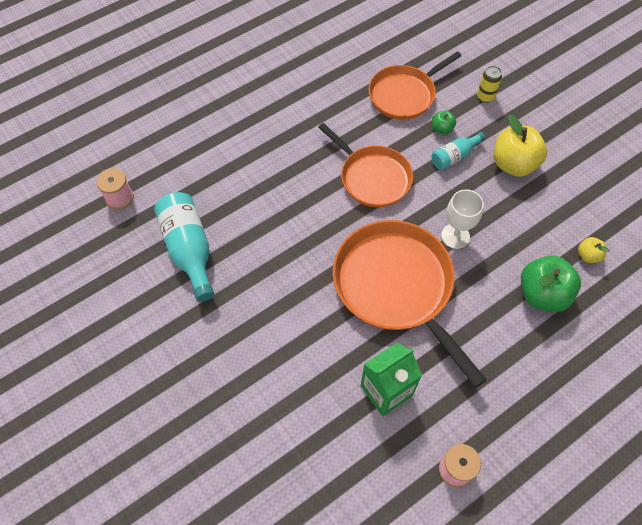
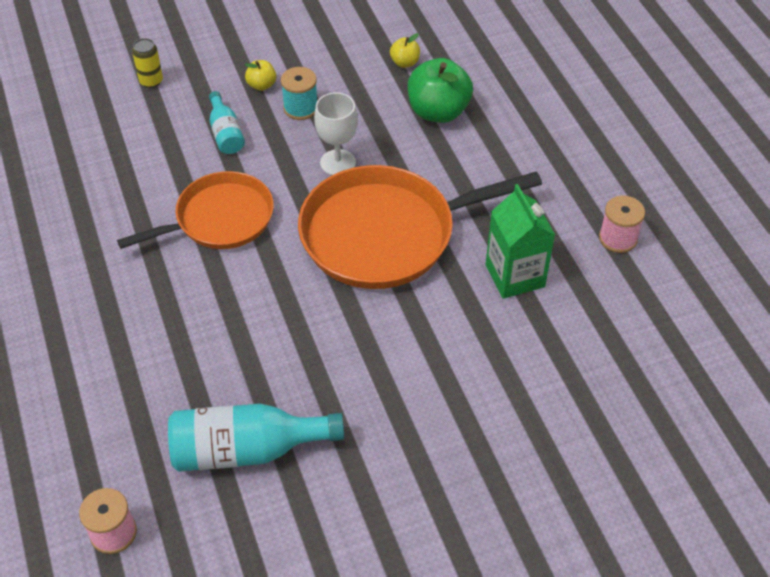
camera: 75 degrees left, 10 degrees down
(404, 95) = (105, 155): orange pan -> none
(442, 129) = (179, 134): green apple -> none
(501, 196) = (300, 108): none -> turquoise spool
(513, 164) = (261, 85): yellow apple -> yellow apple, size x0.49

